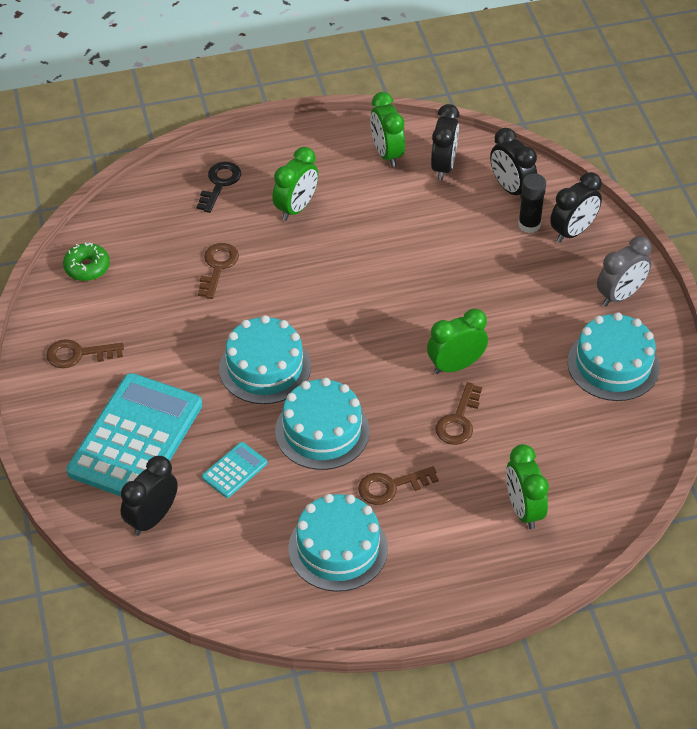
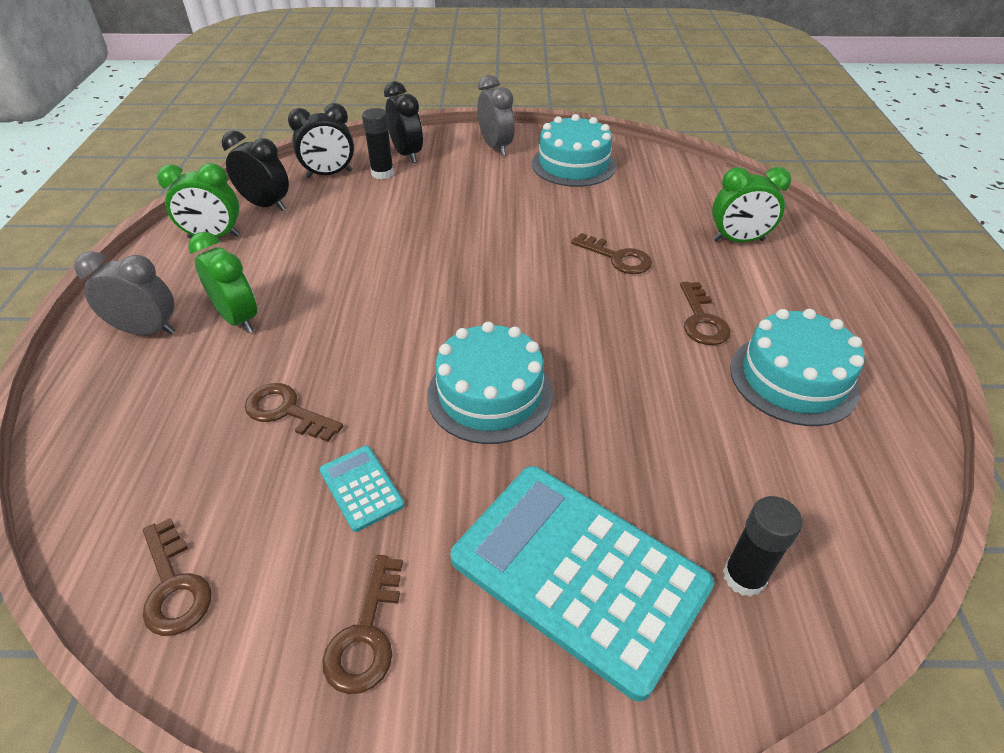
camera: 75 degrees left, 5 degrees down
(87, 267) = (174, 586): green donut -> brown key
(152, 518) = (744, 577): black clock -> black glue stick
(219, 184) = (134, 383): black key -> none
(234, 470) = (660, 457): turquoise calculator -> turquoise calculator (361, 488)
(268, 167) = (147, 331): none -> grey clock
(322, 431) = (609, 360): turquoise cake -> none
(455, 365) = (543, 246): green clock -> none

